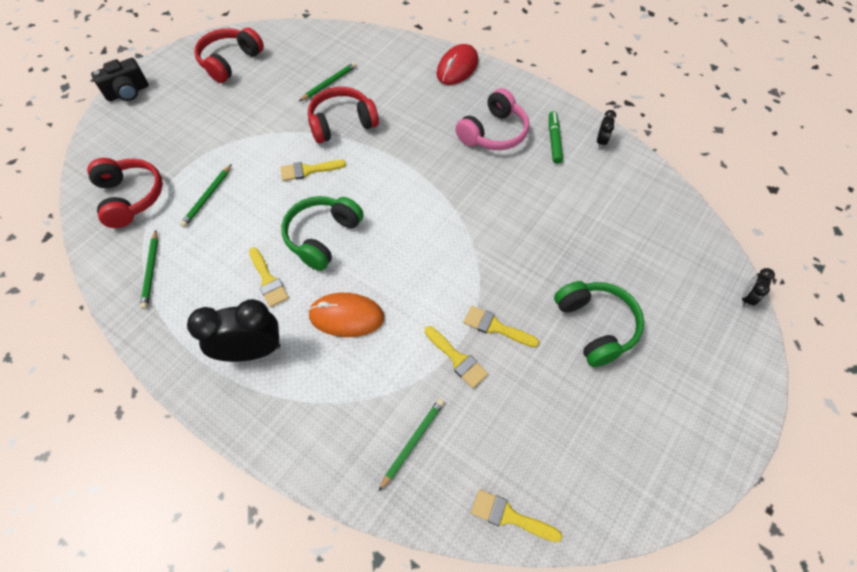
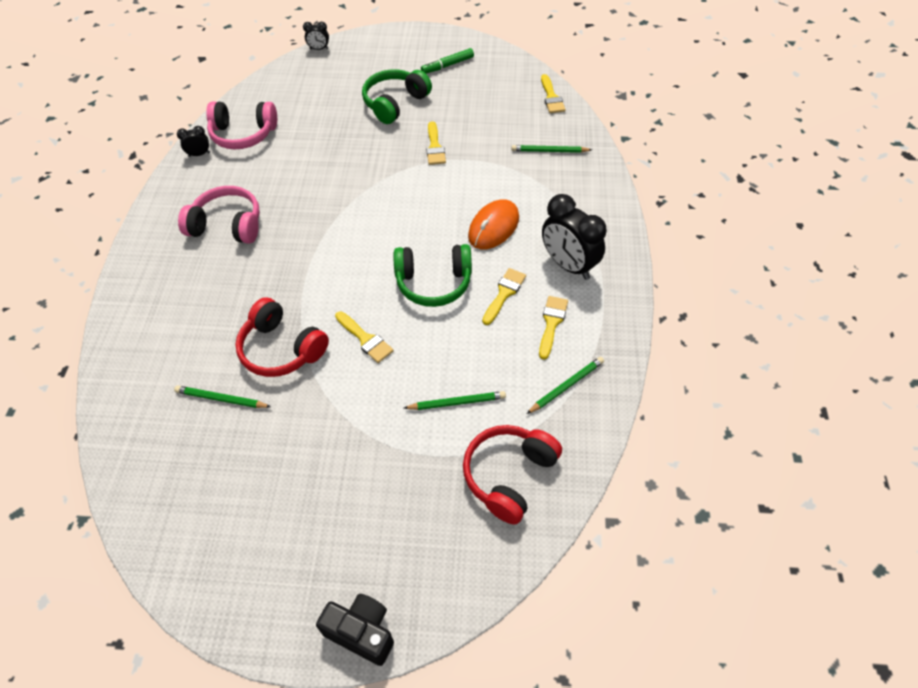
camera: 120 degrees left, 5 degrees down
(230, 62) = (233, 541): red headphones -> none
(346, 316) = (493, 227): orange mouse -> orange mouse turned 60 degrees clockwise
(457, 67) = (136, 294): red mouse -> none
(457, 359) = (475, 155): yellow brush -> yellow brush (552, 323)
(554, 140) = (215, 182): green marker -> green marker (447, 65)
(613, 179) = (243, 134): none -> pink headphones

